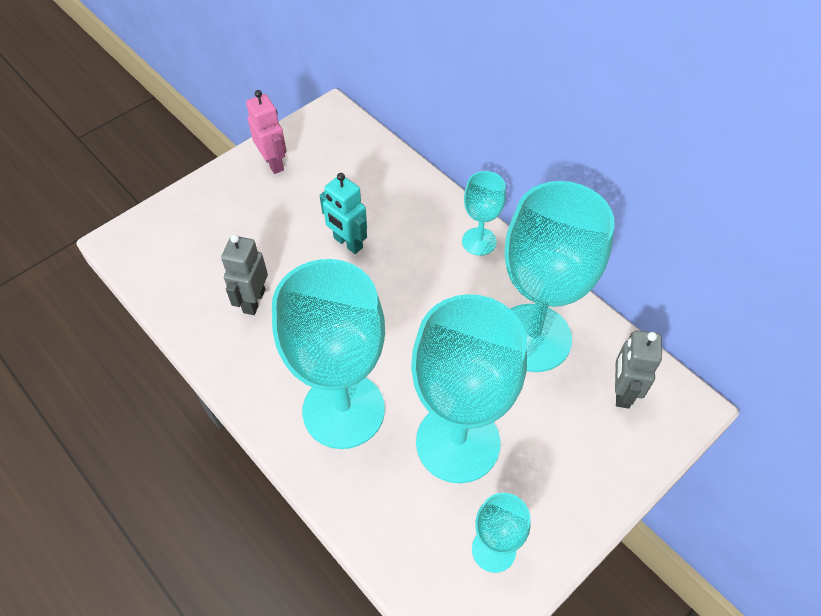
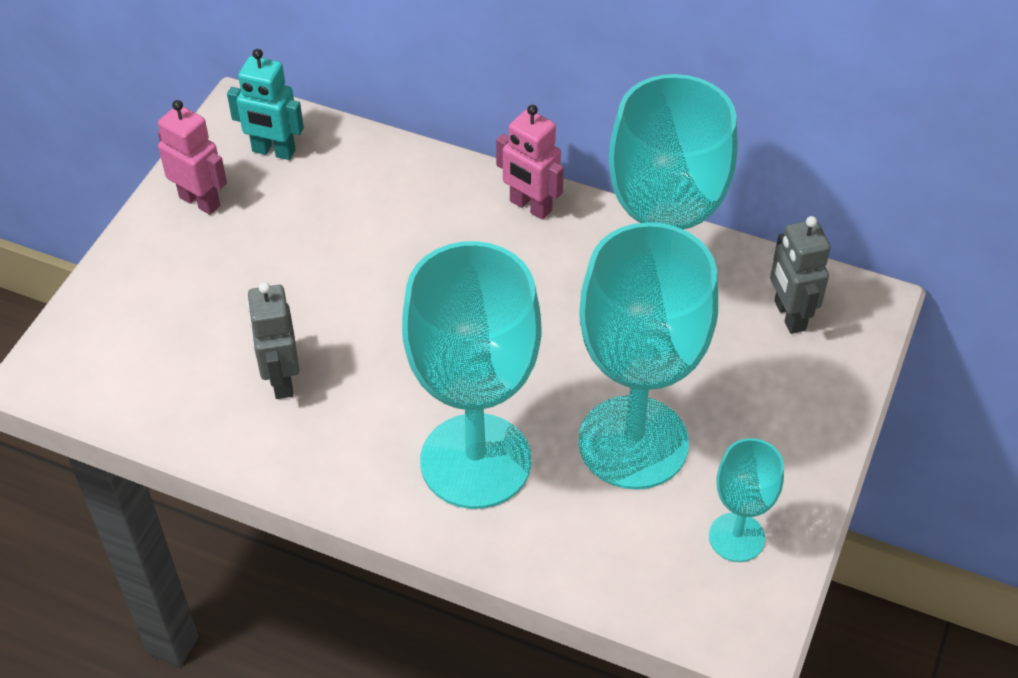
camera: 25 degrees left, 5 degrees down
(347, 243) = (363, 266): turquoise robot -> turquoise robot (273, 151)
(479, 241) = (530, 206): turquoise goblet -> pink robot

